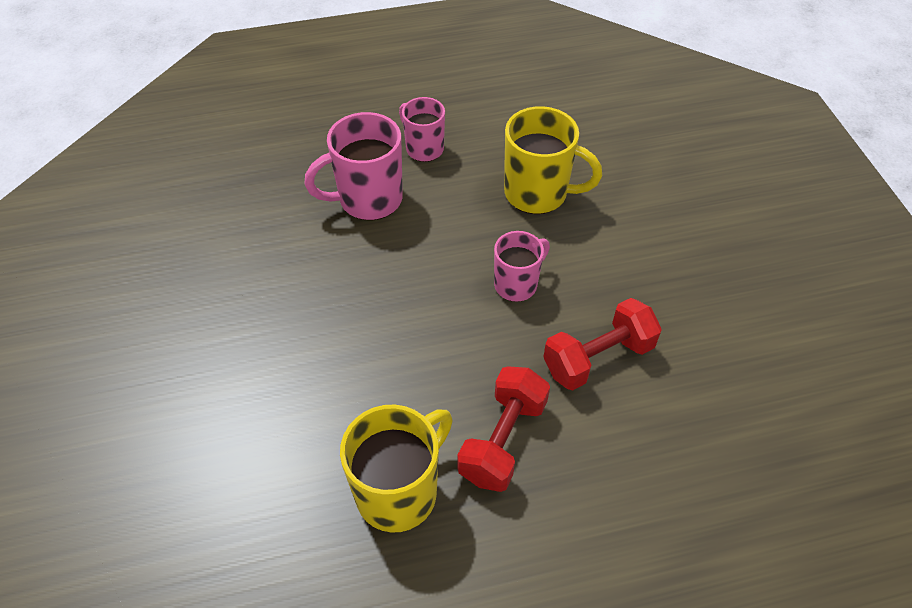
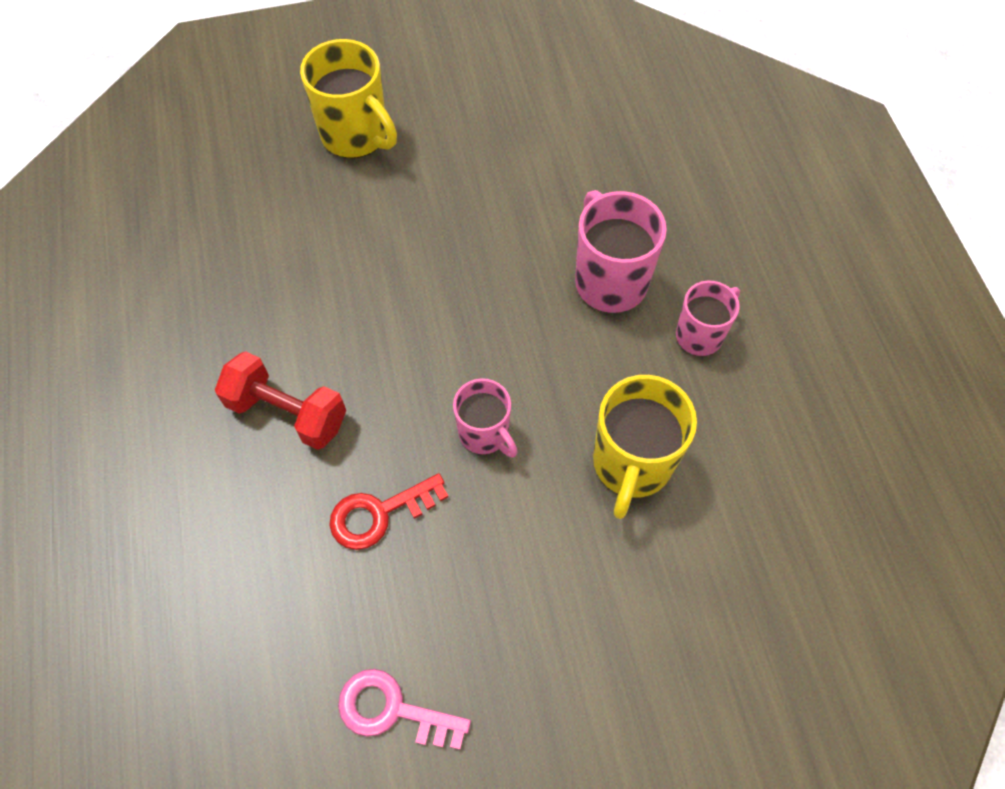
camera: 90 degrees right, 10 degrees up
(399, 492) = (245, 324): yellow mug -> yellow mug (356, 136)
(598, 358) = (379, 514): red dumbbell -> red key
(757, 341) = (392, 710): none -> pink key

